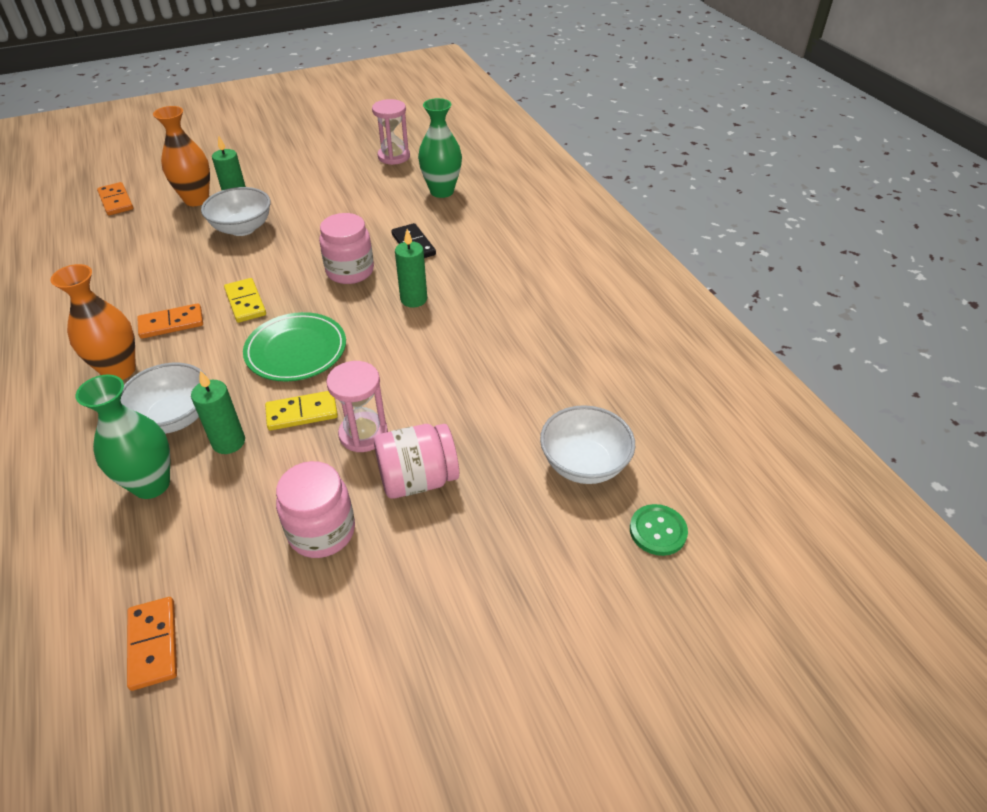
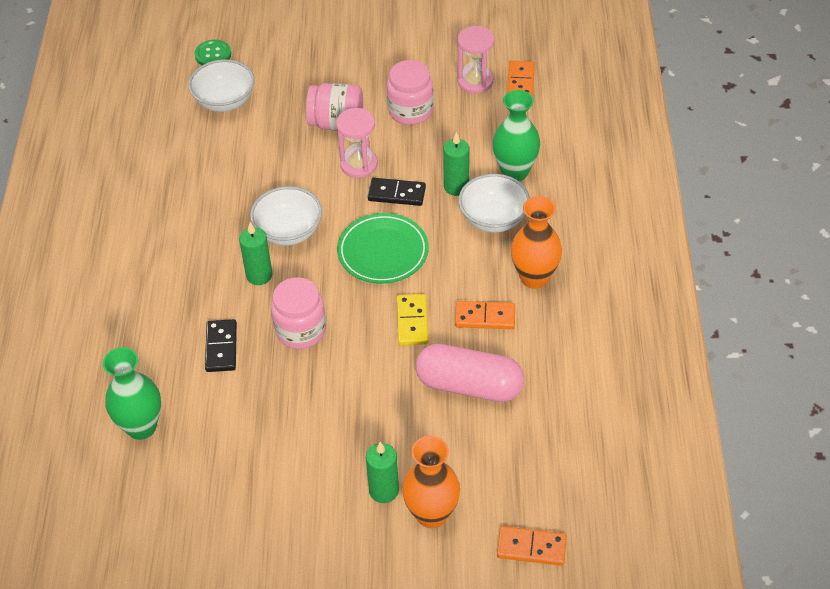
camera: 155 degrees left, 5 degrees up
(116, 201) = (531, 548): orange domino -> orange domino turned 75 degrees counterclockwise
(179, 272) = (469, 385): none -> pink capsule
(242, 228) = (389, 437): white bowl -> white bowl (288, 232)
(302, 413) = (396, 194): yellow domino -> black domino
(394, 156) = (157, 523): pink hourglass -> pink hourglass (475, 81)

